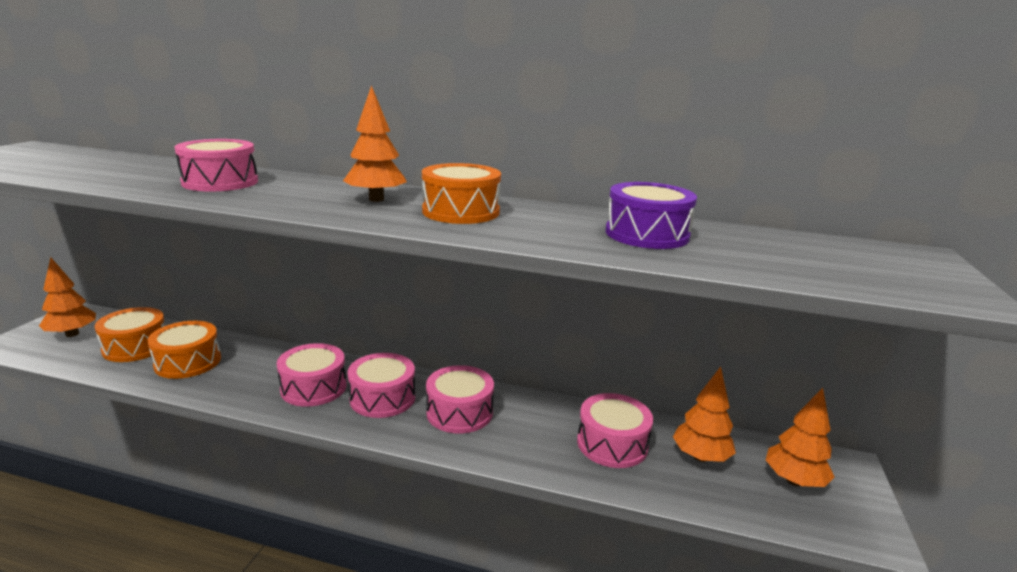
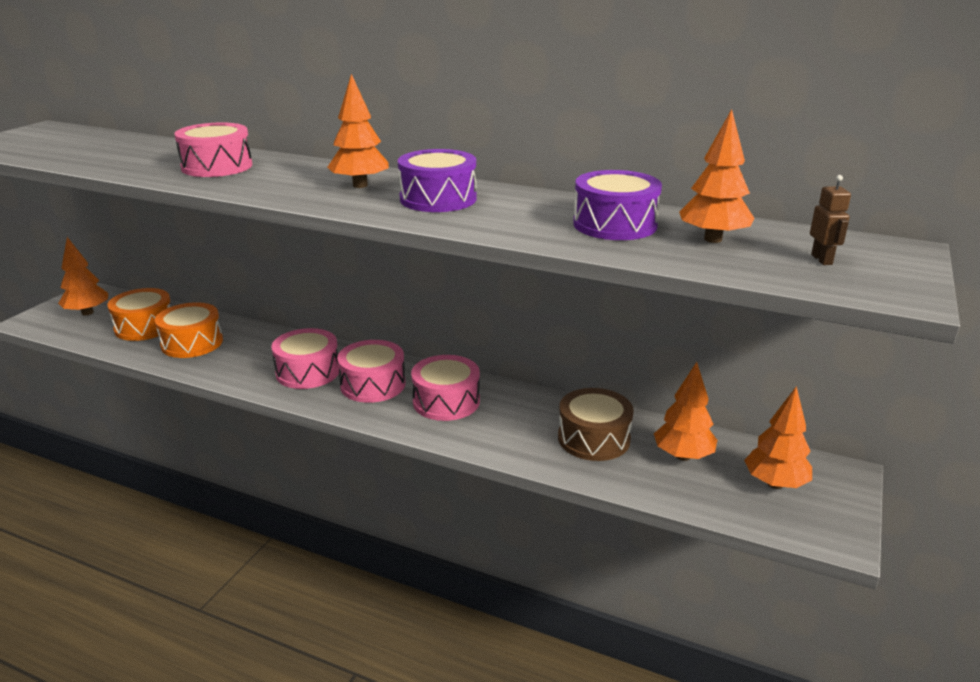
camera: 10 degrees right, 5 degrees up
(461, 211) = (438, 199): orange drum -> purple drum
(612, 444) = (593, 438): pink drum -> brown drum
(748, 247) = (713, 239): none -> orange tree
(862, 265) = (822, 259): none -> brown robot

